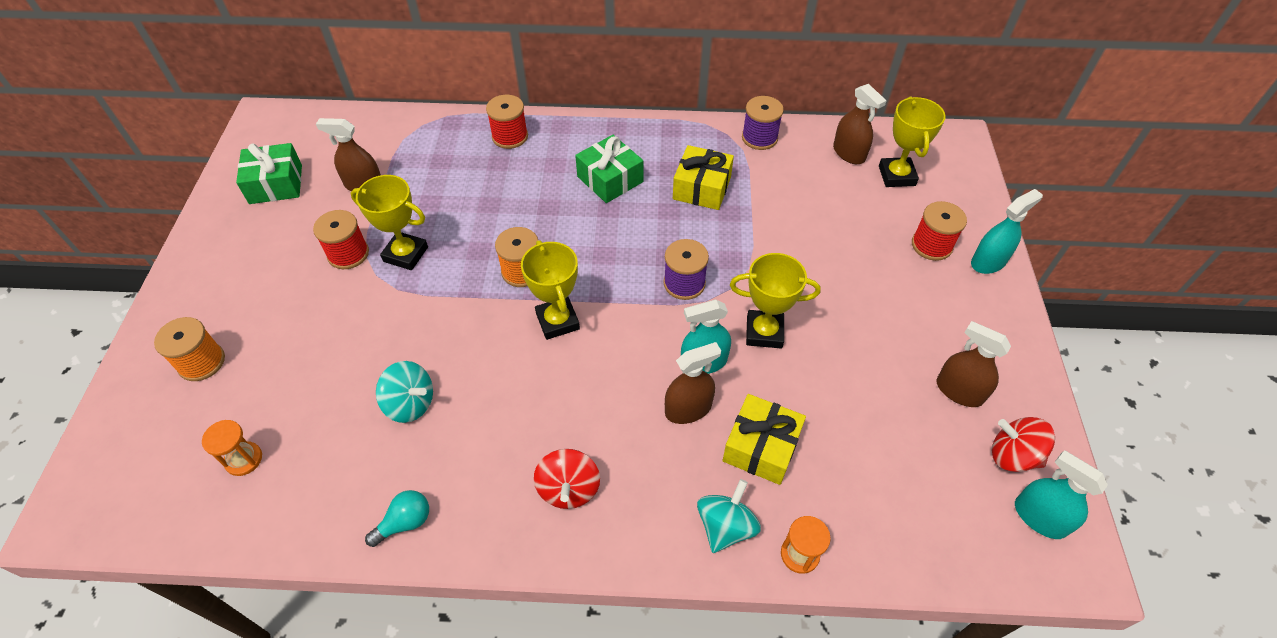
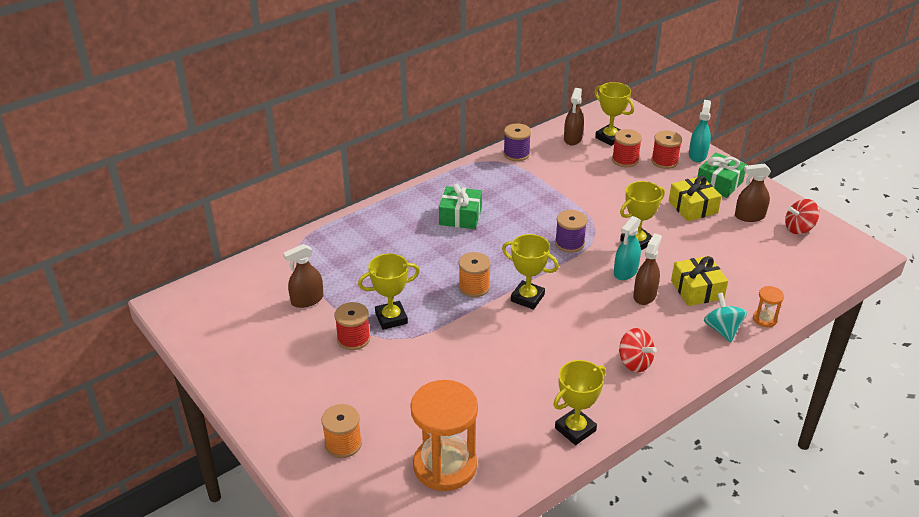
camera: 40 degrees left, 15 degrees down
(244, 459) = (445, 466): orange hourglass -> orange hourglass, size x2.30
(276, 184) = (242, 332): green gift -> green gift (719, 183)
(405, 522) = (575, 429): turquoise light bulb -> yellow trophy
(410, 403) = (502, 381): turquoise spinning top -> none
(510, 136) = (366, 226): red spool -> red spool (625, 160)
(702, 188) = (518, 194): yellow gift -> yellow gift (693, 207)
(849, 153) = (573, 138): brown spray bottle -> brown spray bottle turned 90 degrees clockwise
(1039, 517) = (834, 245): turquoise spray bottle -> none

